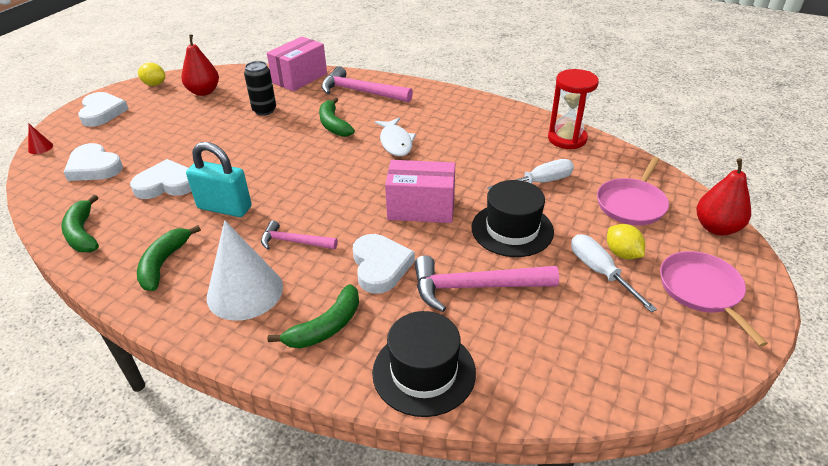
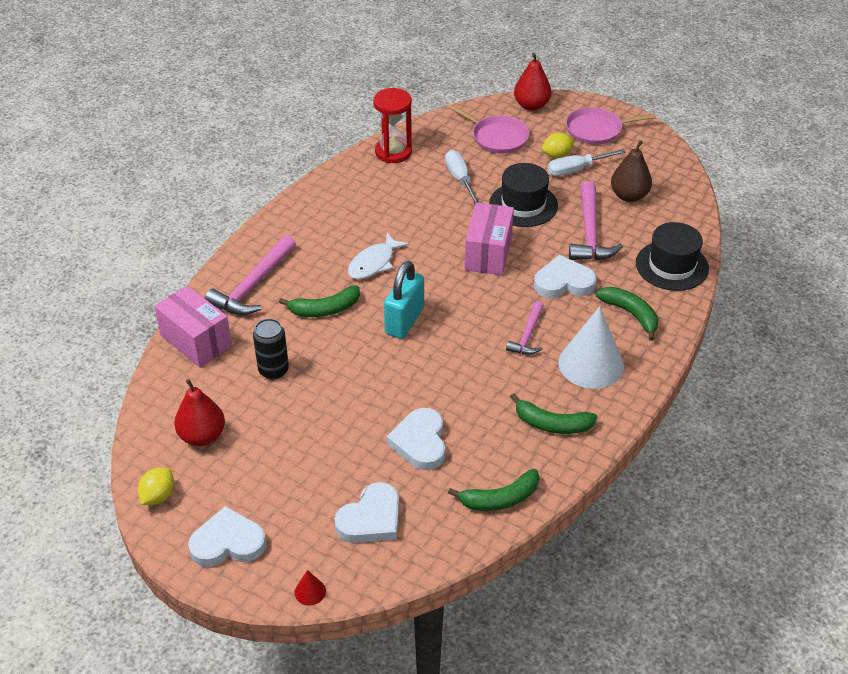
camera: 85 degrees left, 5 degrees up
(224, 208) = (470, 389): turquoise padlock -> turquoise padlock (404, 321)
(395, 142) = (374, 263): white fish -> white fish turned 135 degrees clockwise
(564, 325) = (629, 196): none -> brown pear

